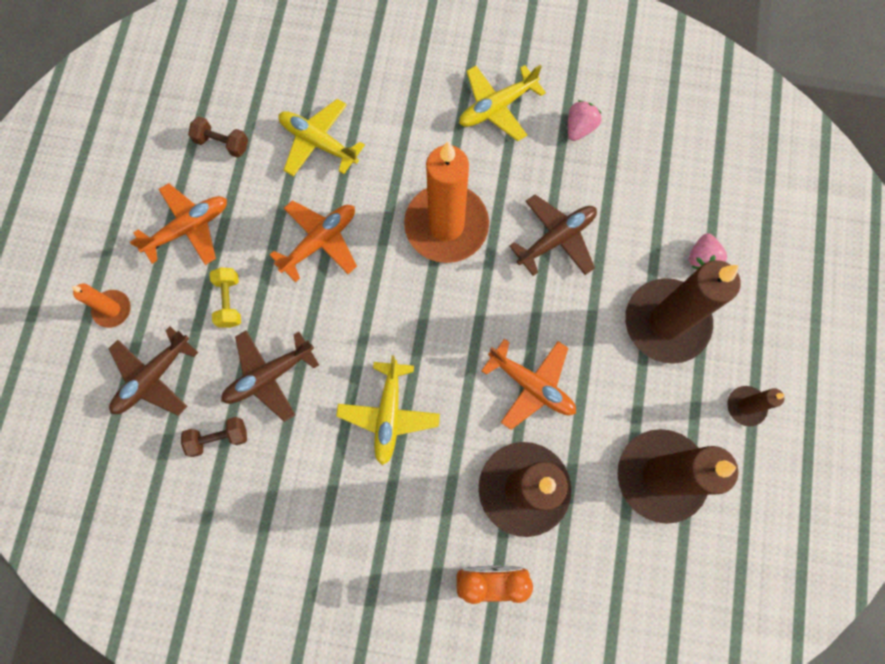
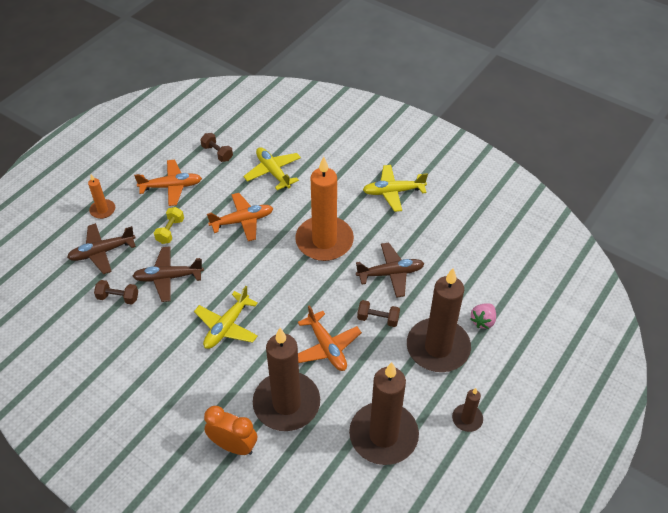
camera: 25 degrees right, 25 degrees down
(574, 314) = (378, 319): none -> brown dumbbell
(579, 128) = (440, 221): pink strawberry -> none

